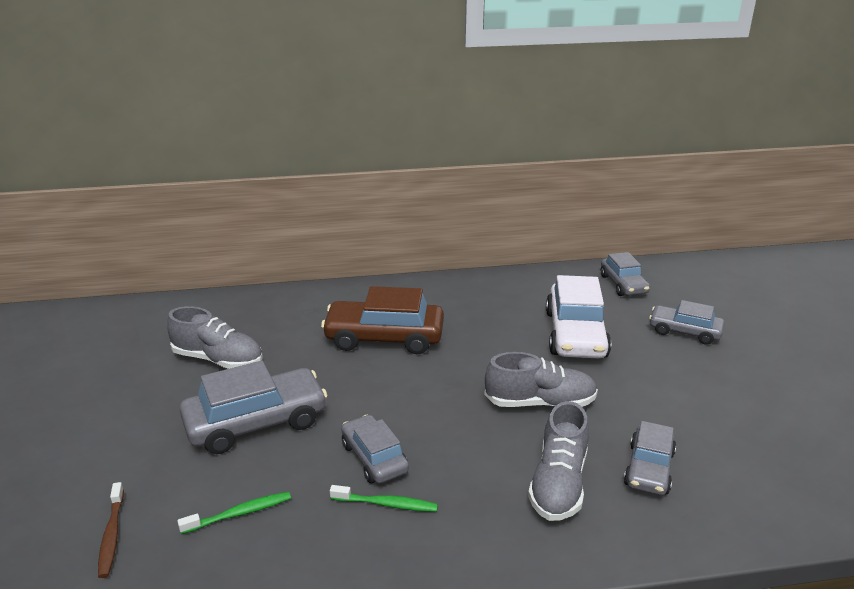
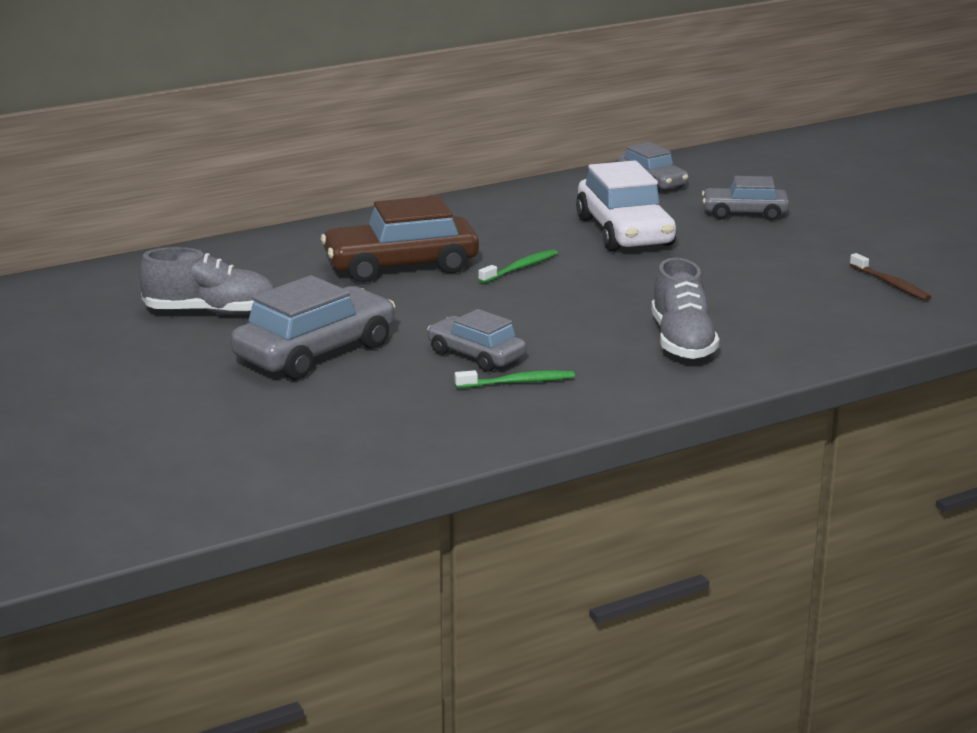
camera: 20 degrees left, 5 degrees down
(112, 535) = (242, 449): brown toothbrush -> brown toothbrush (891, 284)
(239, 513) = (367, 413): green toothbrush -> green toothbrush (520, 268)
(540, 403) = (623, 290): grey shoe -> none
(649, 469) = (765, 318): grey car -> none

